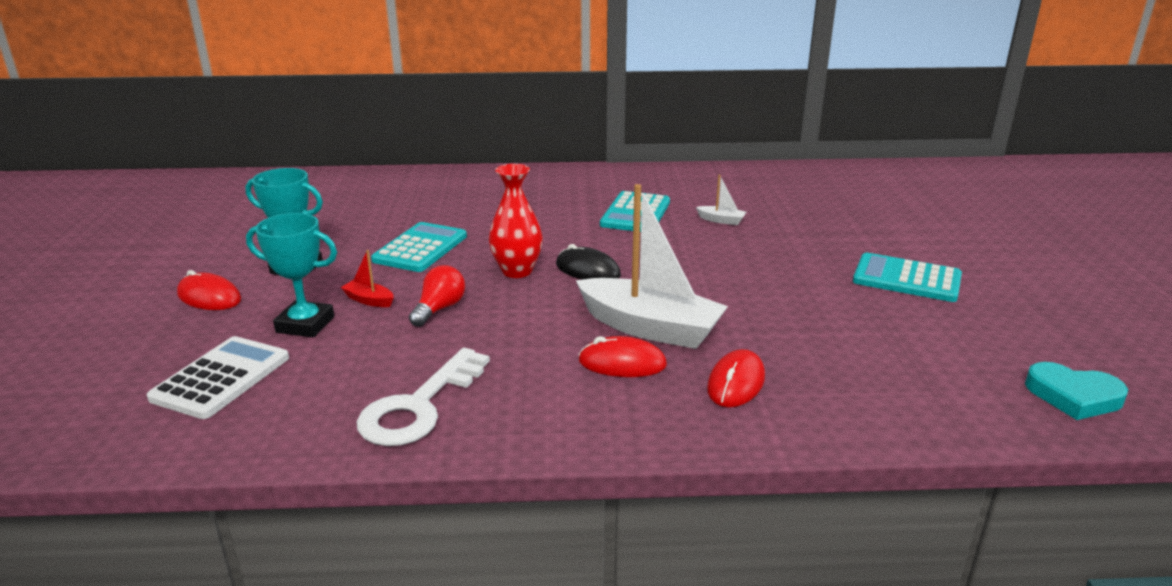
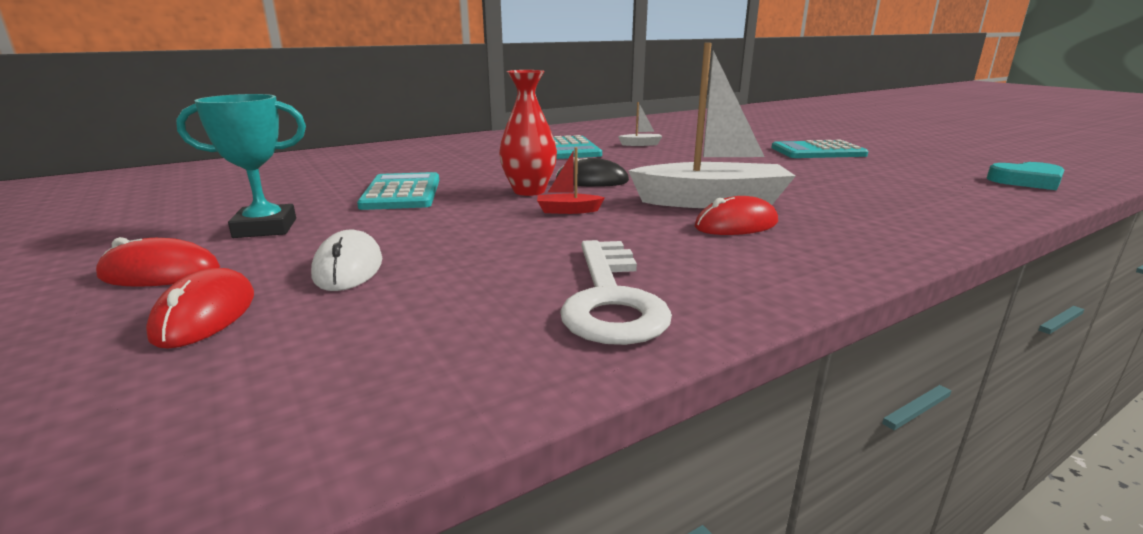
camera: 30 degrees left, 5 degrees down
(221, 378) = (289, 344): white calculator -> none
(305, 324) = (348, 268): turquoise trophy -> white mouse
(369, 300) = (403, 235): red boat -> red boat (568, 211)
(439, 309) = (496, 226): red light bulb -> none
(736, 383) = (842, 217): red mouse -> red mouse (205, 315)

